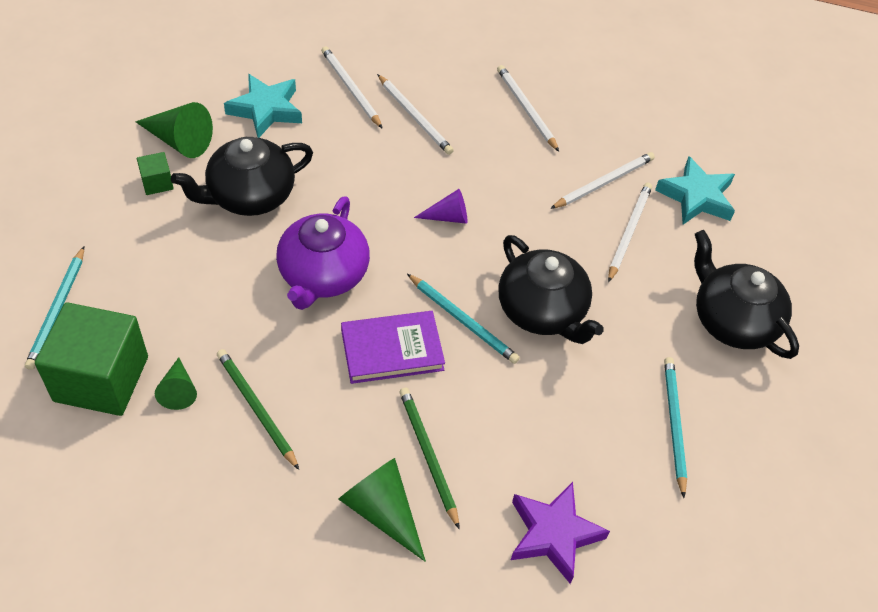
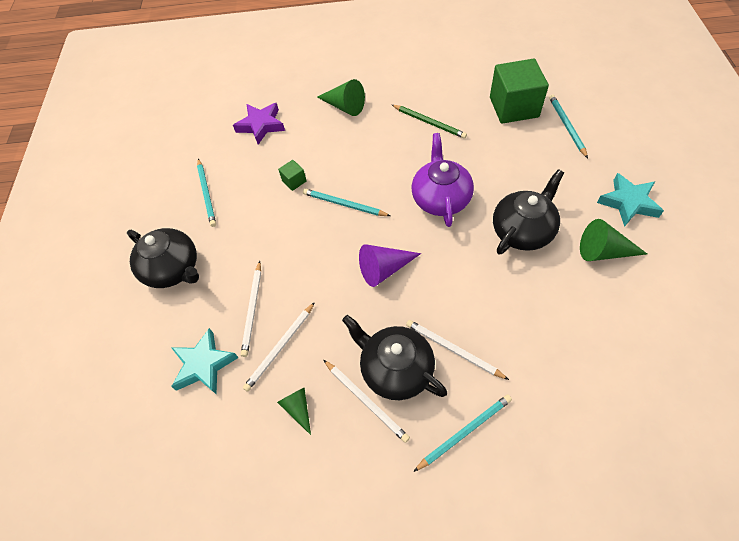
camera: 170 degrees right, 5 degrees up
(157, 183) = (587, 215): green cube -> green cube (294, 181)
(178, 390) = (473, 116): green cone -> green cone (298, 408)
(266, 110) = (568, 305): turquoise star -> turquoise star (628, 202)
(351, 89) = (520, 357): white pencil -> none
(392, 350) = (376, 173): purple book -> none
(428, 456) = (333, 134): green pencil -> none
(443, 59) = (464, 432): none -> turquoise pencil
(448, 217) = (384, 269): purple cone -> purple cone, size x1.60
(542, 311) = (298, 228): black teapot -> black teapot (395, 369)

